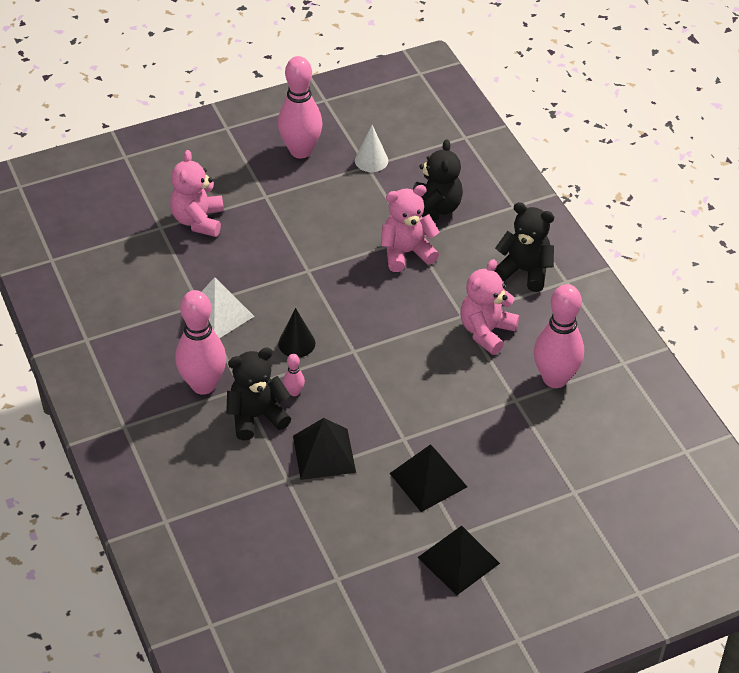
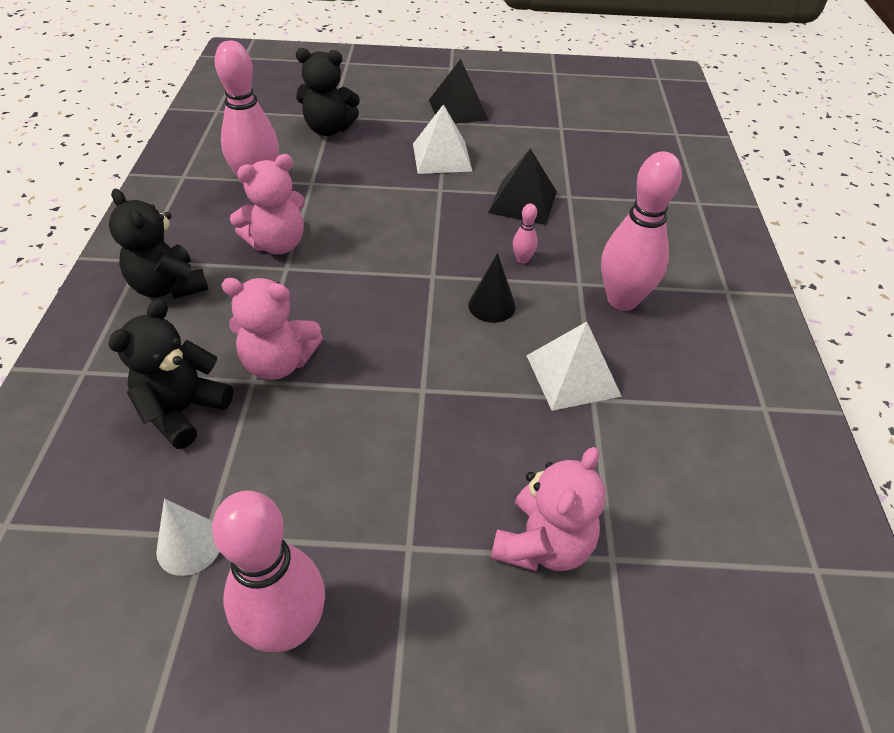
camera: 155 degrees left, 0 degrees up
(256, 416) = (574, 251): black teddy bear -> black teddy bear (329, 129)
(428, 480) = (441, 157): black pyramid -> white pyramid

